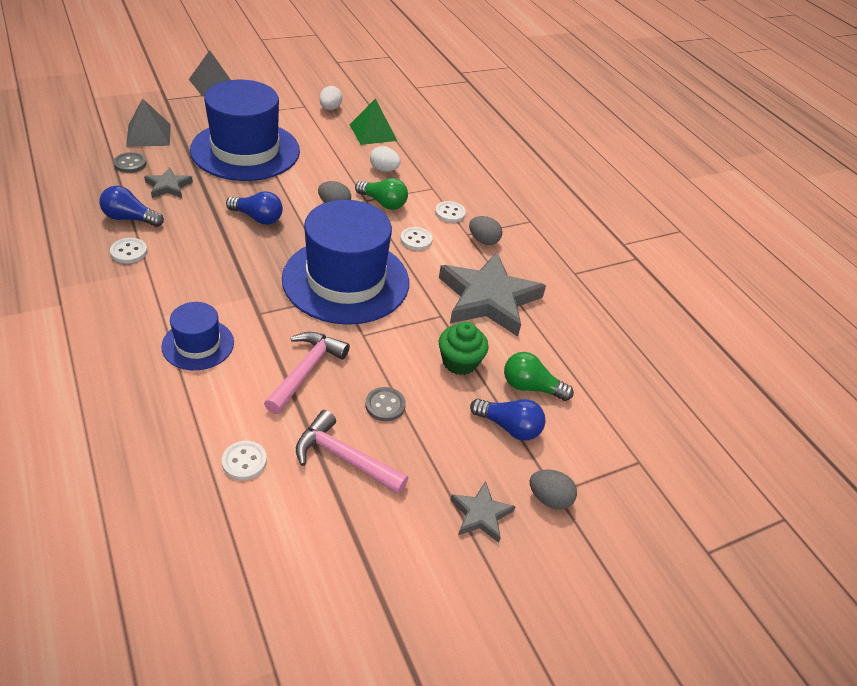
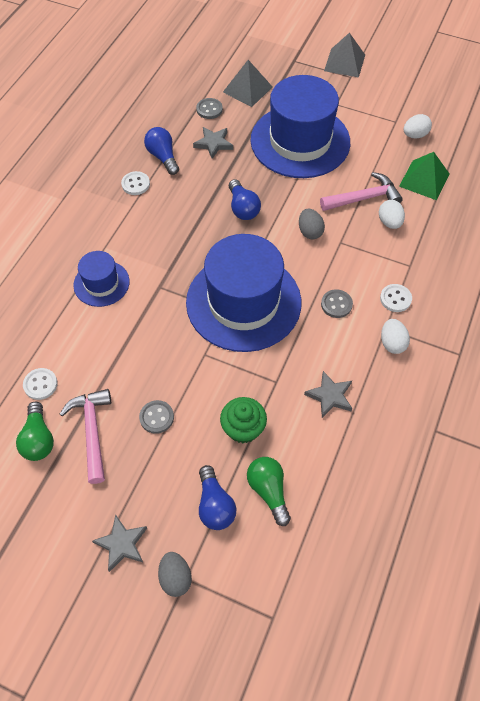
camera: 55 degrees right, 15 degrees up
(306, 370) = (140, 352): pink hammer -> pink hammer (364, 198)
(383, 203) = (351, 253): green light bulb -> green light bulb (38, 439)
(416, 240) = (336, 304): white button -> grey button
(483, 240) = (392, 343): grey egg -> white egg
(488, 298) = (330, 396): grey star -> grey star, size x0.47

